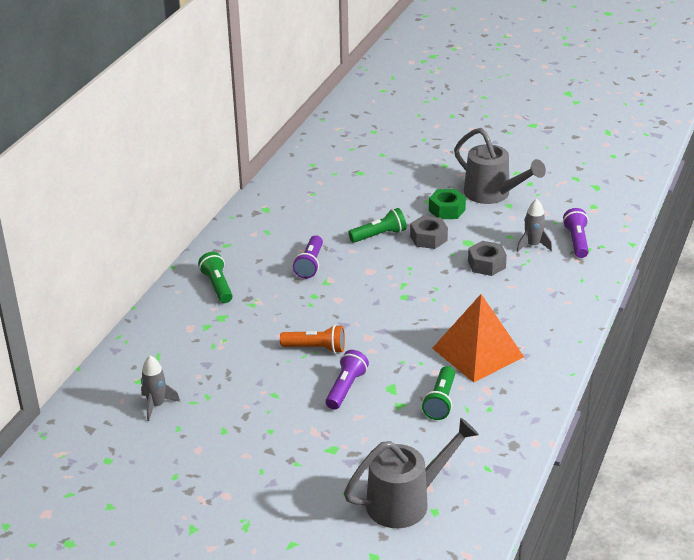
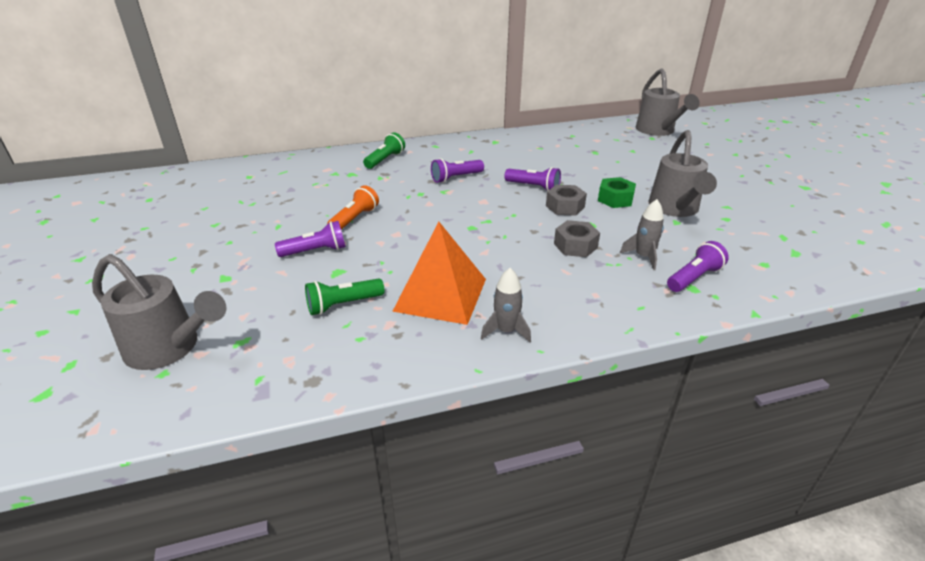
camera: 50 degrees right, 0 degrees up
(156, 405) = (225, 191): grey rocket -> grey rocket (506, 331)
(316, 348) = (355, 219): orange flashlight -> orange flashlight turned 120 degrees counterclockwise
(365, 120) = (658, 131): none -> grey watering can
(379, 235) = (534, 187): green flashlight -> purple flashlight

